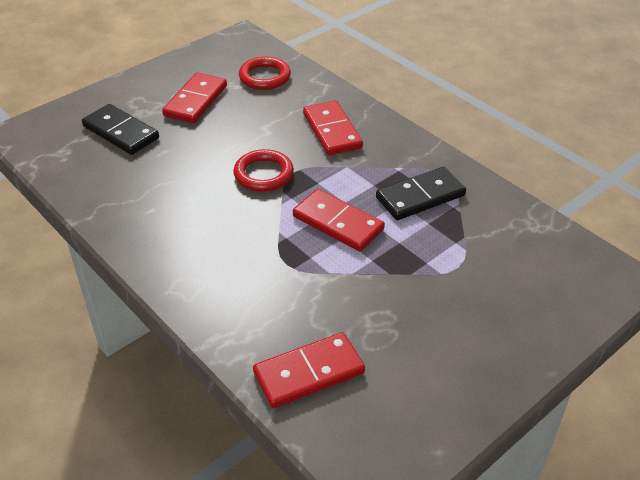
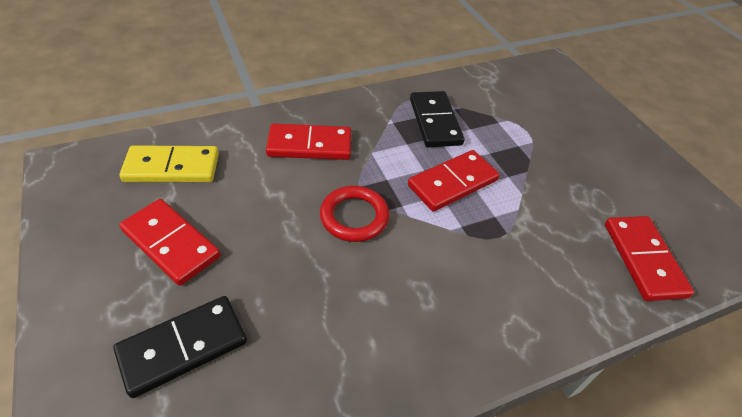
camera: 75 degrees left, 5 degrees up
(264, 77) = (172, 167): red ring -> yellow domino

